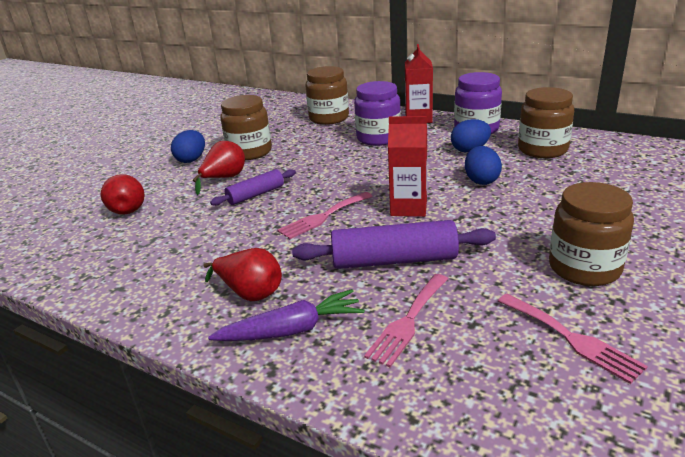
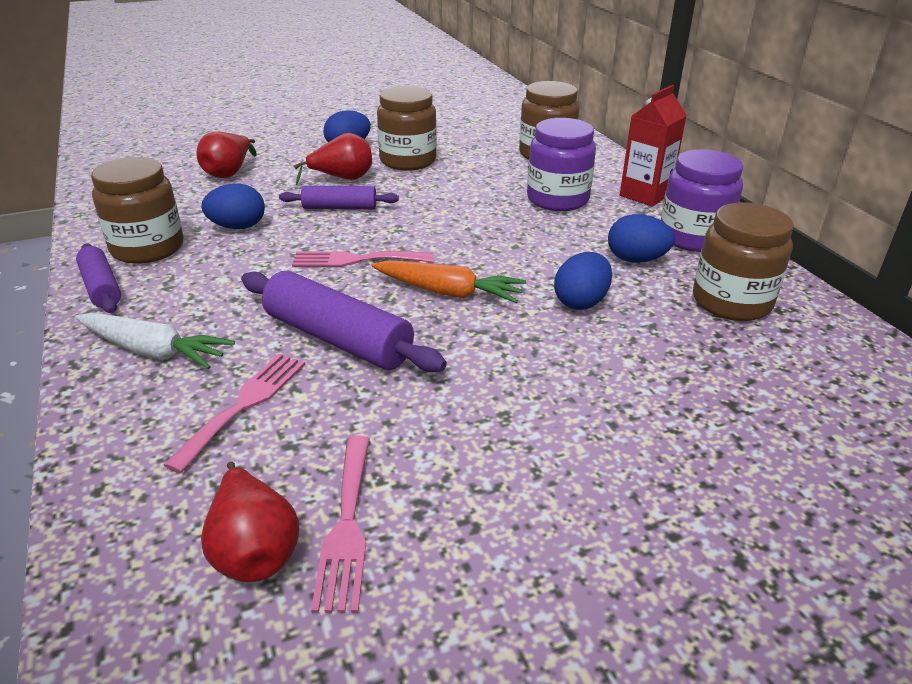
camera: 35 degrees right, 5 degrees up
(171, 318) = (102, 287): none -> purple rolling pin
(204, 235) = (238, 227): none -> blue egg
(250, 293) = (182, 299): red pear -> red pear (254, 549)
(291, 330) = (153, 351): purple carrot -> white carrot
(408, 208) = (448, 292): red carton -> orange carrot
(408, 321) = (244, 404): pink fork -> pink fork turned 135 degrees clockwise
(584, 268) = (504, 466): brown jar -> brown jar (147, 248)

